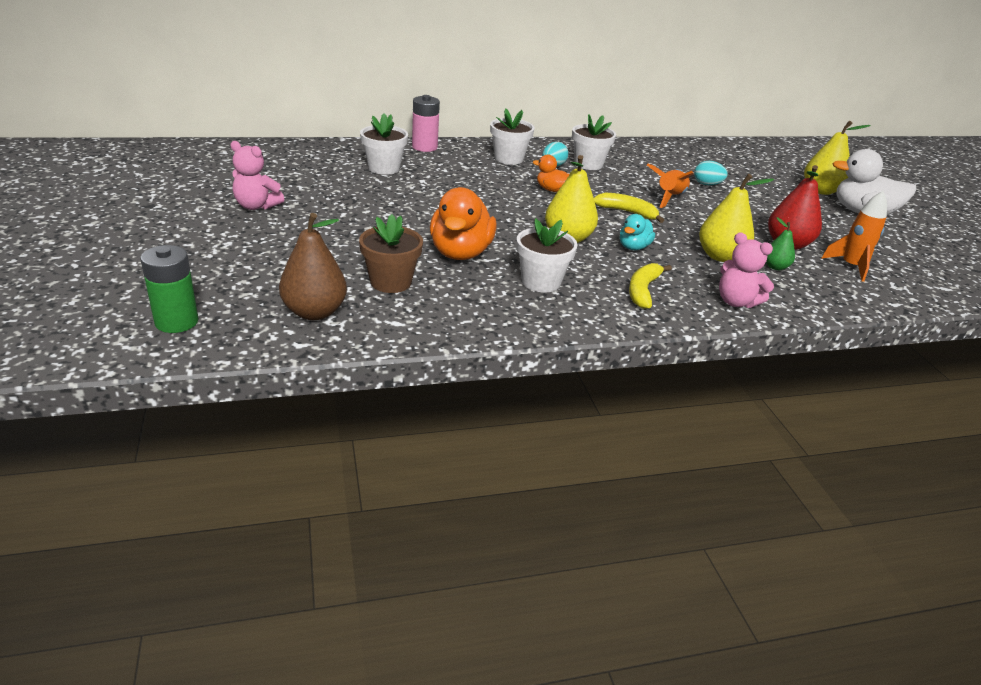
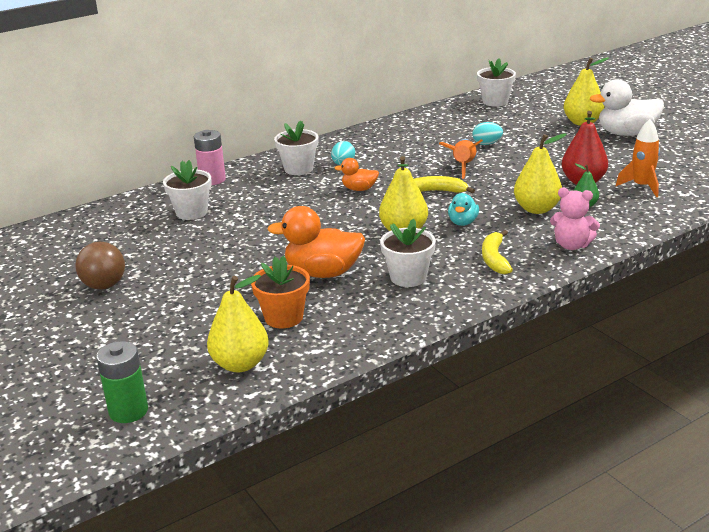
camera: 15 degrees left, 5 degrees down
(256, 206) = (104, 286): pink teddy bear -> brown ball
(314, 312) = (240, 364): brown pear -> yellow pear
(390, 282) = (284, 317): brown flower pot -> orange flower pot
(460, 253) = (323, 273): orange duck -> orange duck turned 105 degrees clockwise
(588, 164) = (373, 154): white flower pot -> white flower pot (495, 101)

